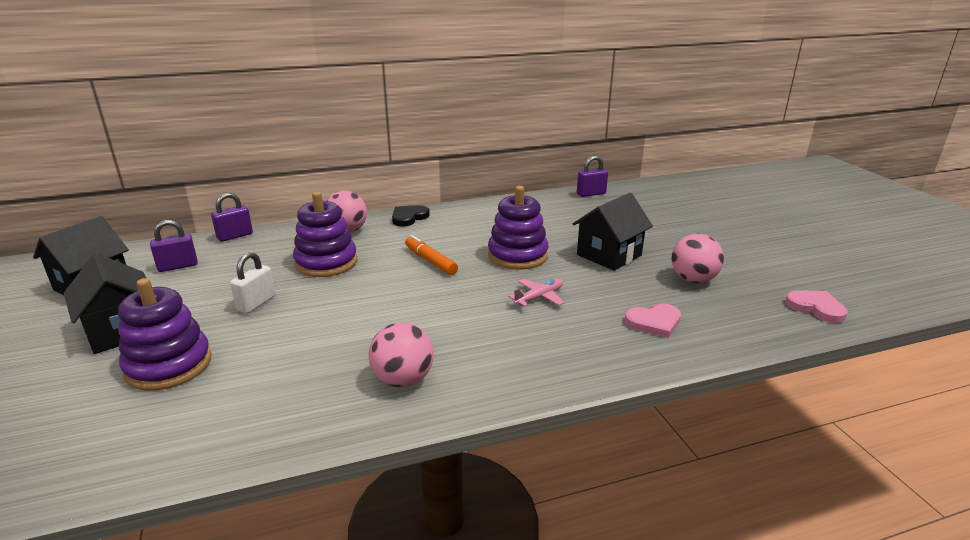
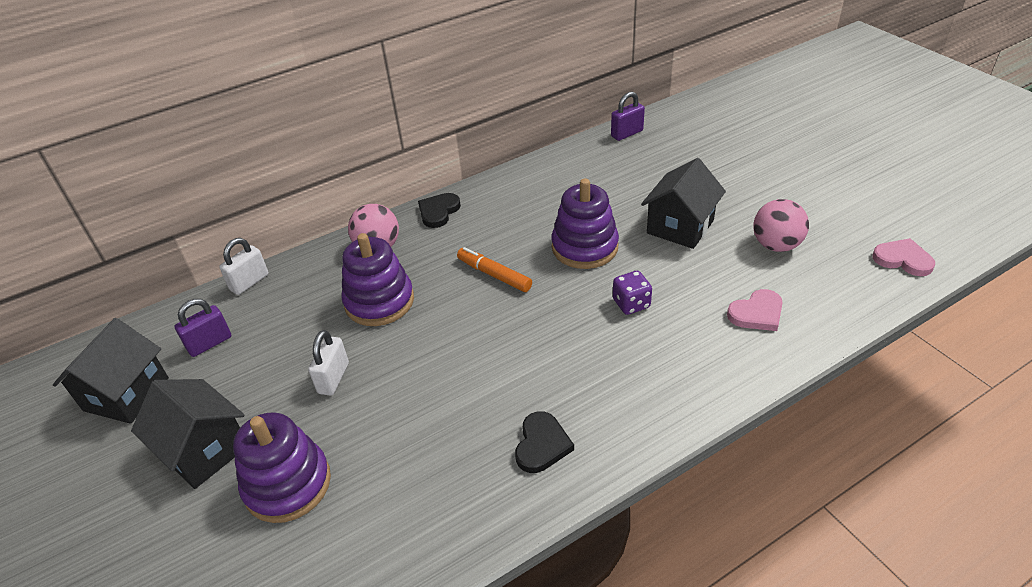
camera: 10 degrees left, 15 degrees up
(235, 236) = (249, 282): purple padlock -> white padlock
(403, 380) = (542, 445): pink ball -> black heart
(539, 297) = (631, 304): pink plane -> purple dice

